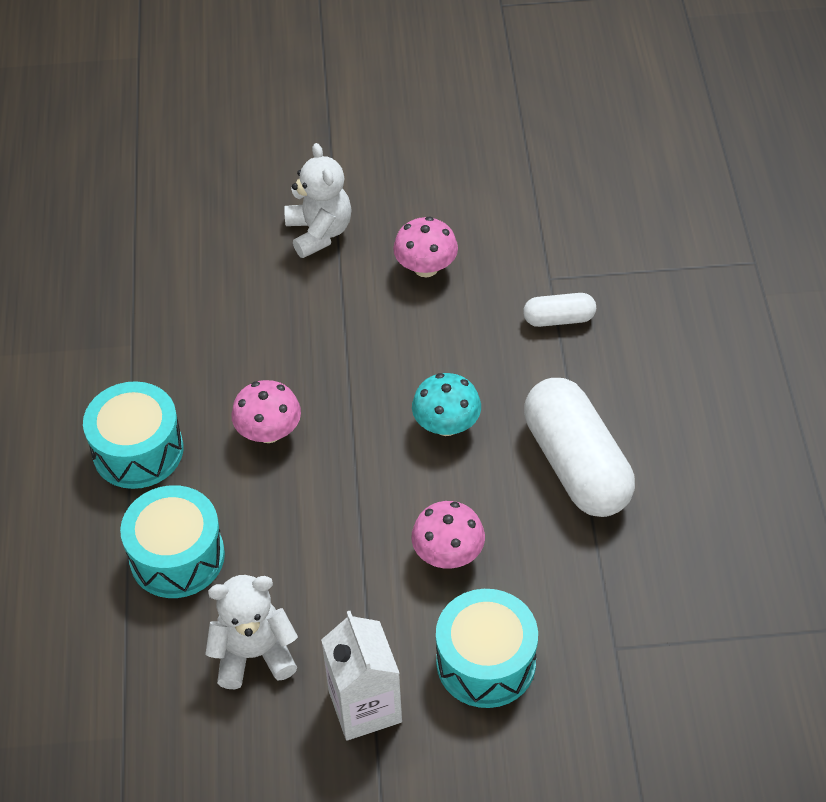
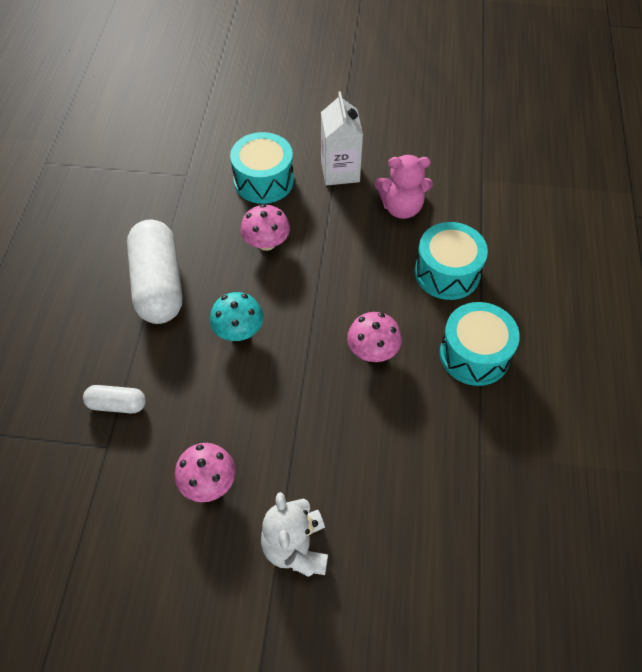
camera: 170 degrees left, 5 degrees up
(254, 654) = (401, 207): white teddy bear -> pink teddy bear

